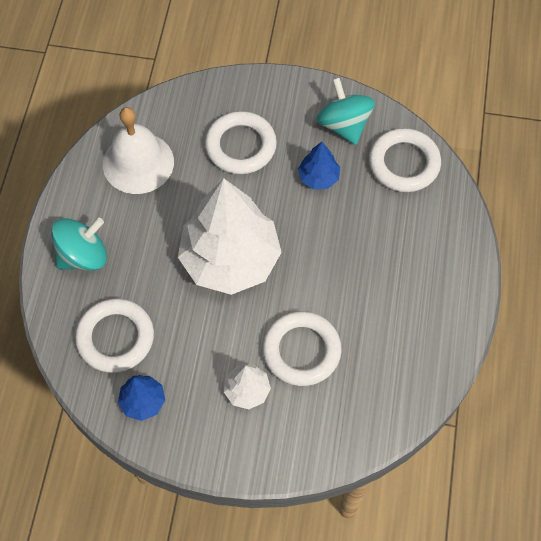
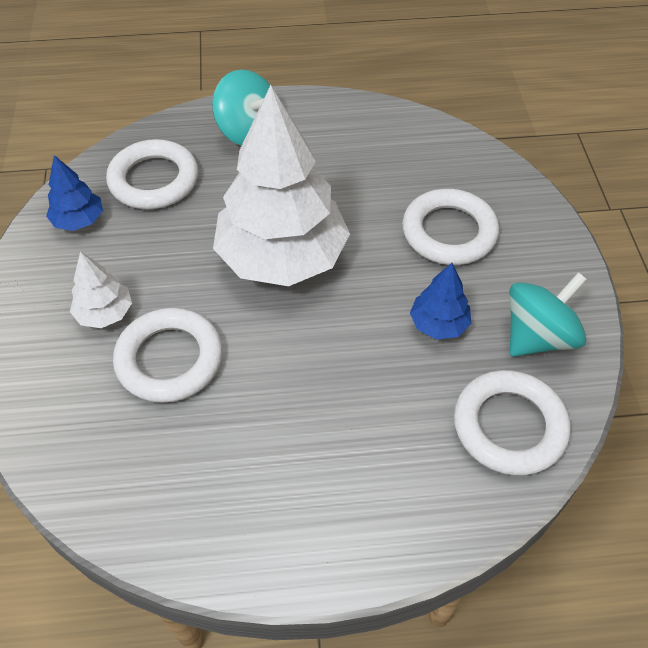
camera: 75 degrees right, 10 degrees down
(138, 162) = (383, 147): white bell -> none

